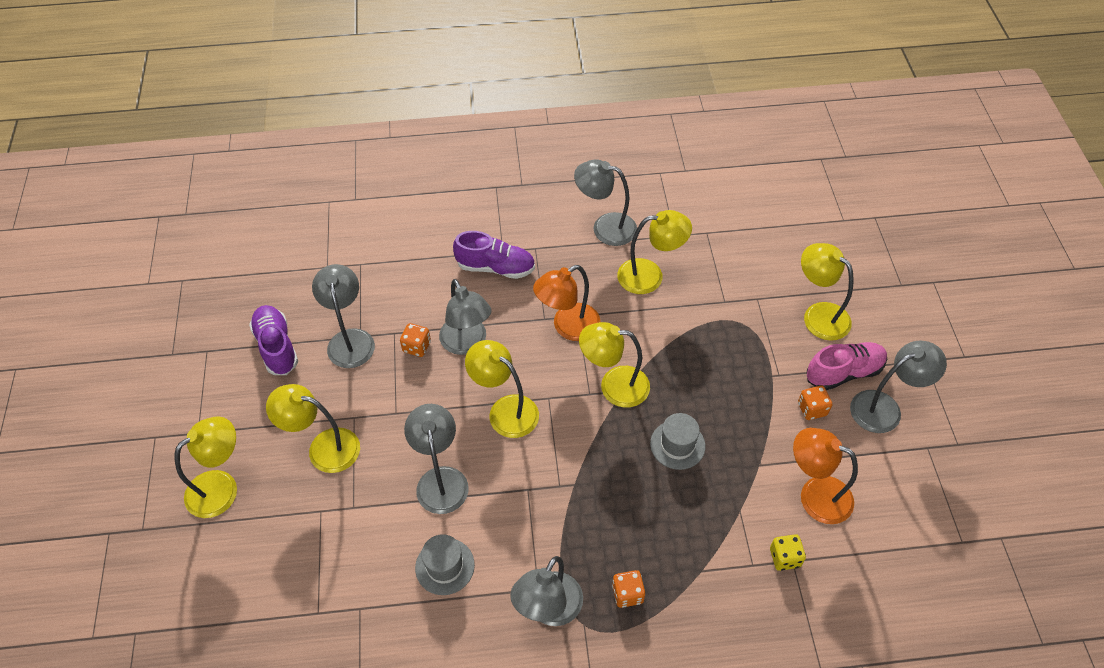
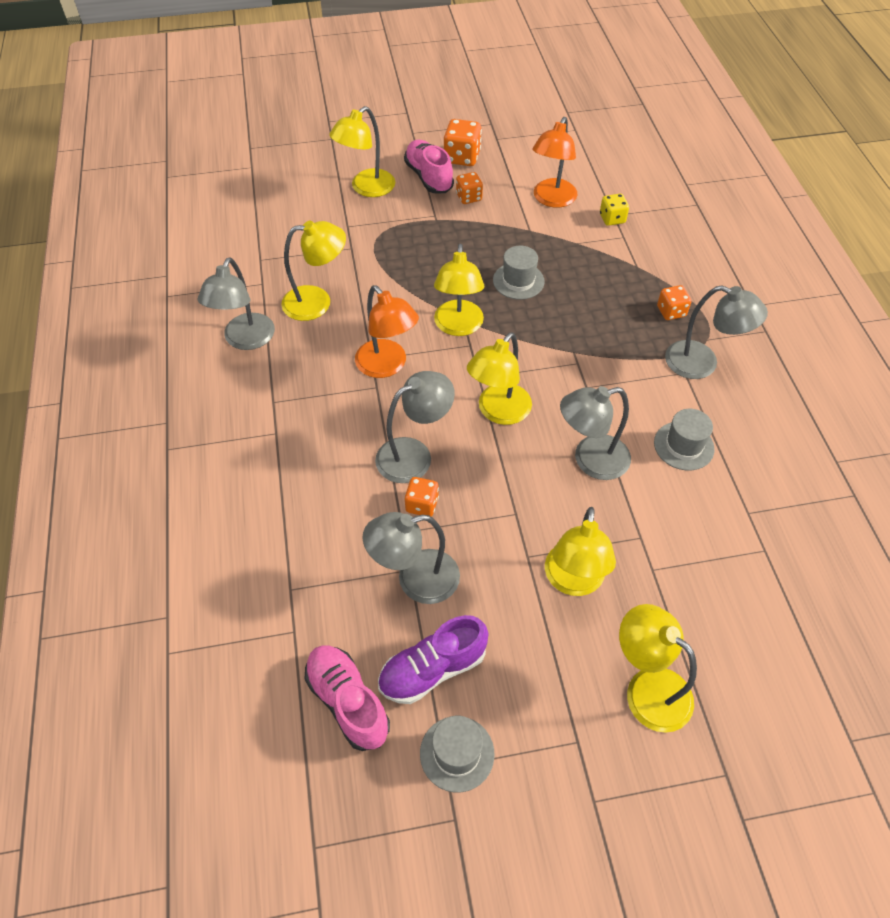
camera: 95 degrees left, 0 degrees up
(213, 358) = (457, 753): none -> grey hat
(267, 297) = (348, 702): none -> pink shoe
(495, 267) = (301, 437): purple shoe -> none
(650, 275) = (317, 302): yellow lamp -> yellow lamp turned 90 degrees clockwise
(884, 407) = (462, 157): grey lamp -> orange dice

